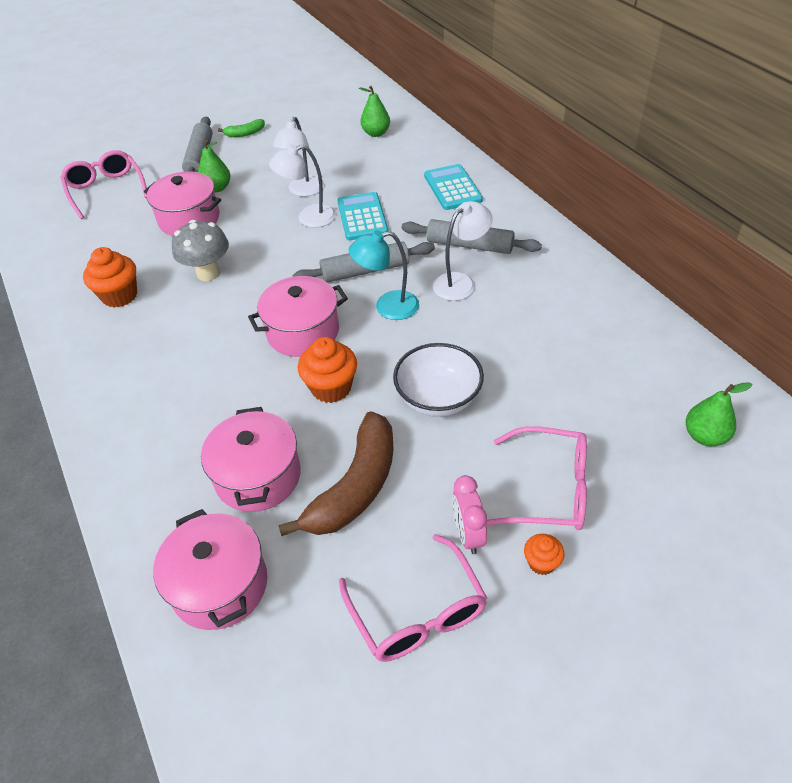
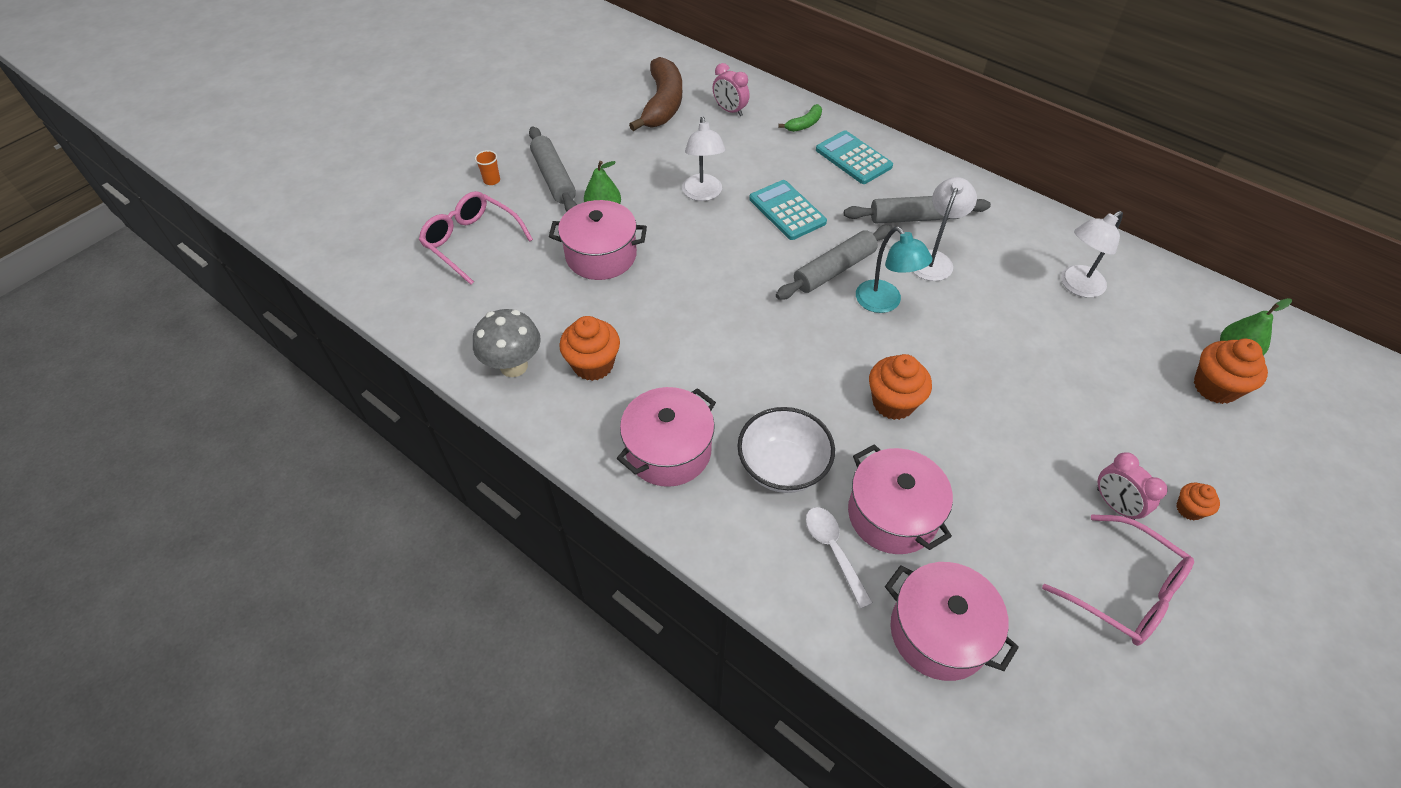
camera: 25 degrees left, 5 degrees up
(154, 151) = (492, 180): none -> orange cup
(186, 489) = (833, 550): none -> white spoon
(208, 273) = (672, 313): grey mushroom -> grey mushroom (514, 366)
(245, 133) = (584, 138): green banana -> green banana (804, 124)
(303, 332) = (822, 352): pink pot -> pink pot (668, 451)
(308, 218) = (732, 224): white lamp -> white lamp (1076, 286)
(356, 486) = (989, 494): brown banana -> brown banana (663, 104)
(376, 133) = (730, 110): green pear -> pink clock
(387, 307) = (884, 303): turquoise lamp -> turquoise lamp turned 90 degrees counterclockwise
(438, 398) = (998, 384): white bowl -> white bowl (783, 467)
(549, 489) = (1149, 440): pink glasses -> none
(658, 461) = (1215, 387): none -> orange cupcake

